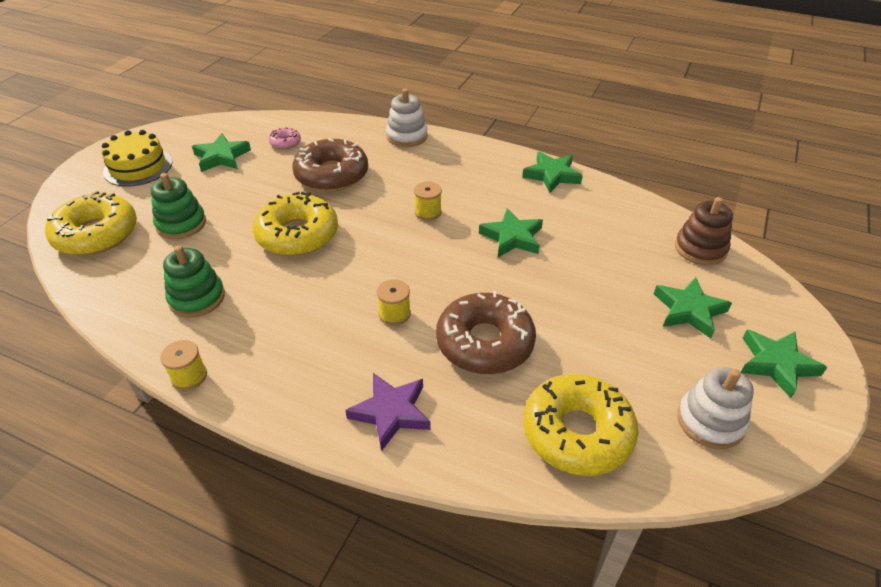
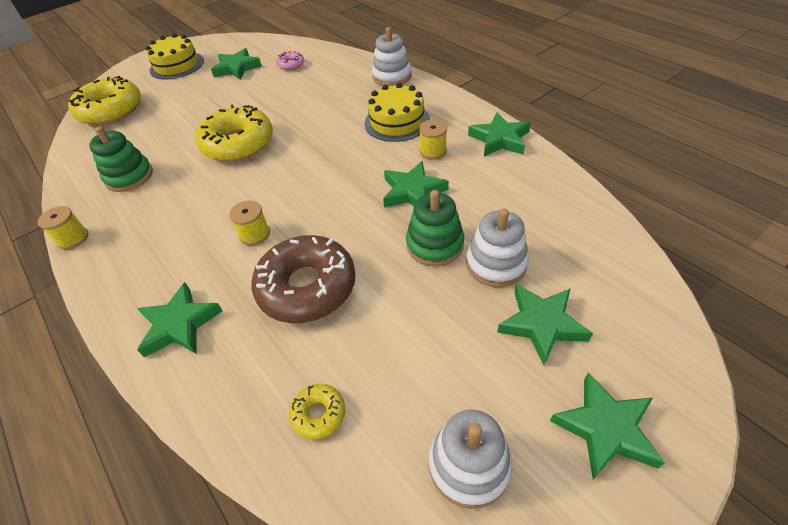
camera: 30 degrees right, 5 degrees up
(181, 224) = (167, 115): green stacking toy -> green stacking toy (435, 245)
(332, 175) = (304, 98): brown donut -> none
(391, 412) = (180, 324): purple star -> green star
(428, 212) = (355, 149): yellow spool -> yellow spool (433, 151)
(447, 178) = (397, 122): none -> yellow cake
(577, 432) = (318, 414): yellow donut -> yellow donut, size x0.45
(624, 277) = (496, 264): none -> white stacking toy
(700, 249) = (608, 258): brown stacking toy -> none

